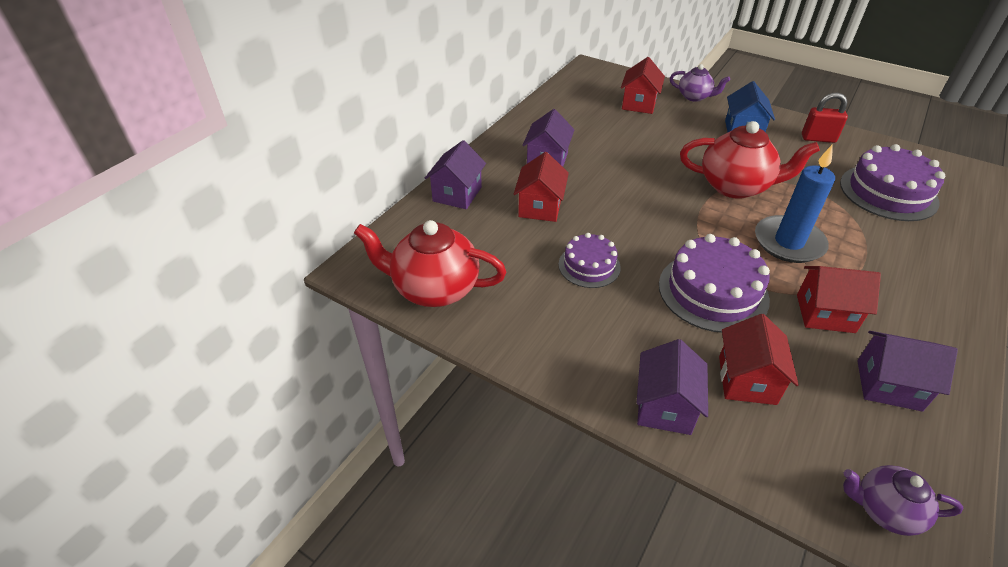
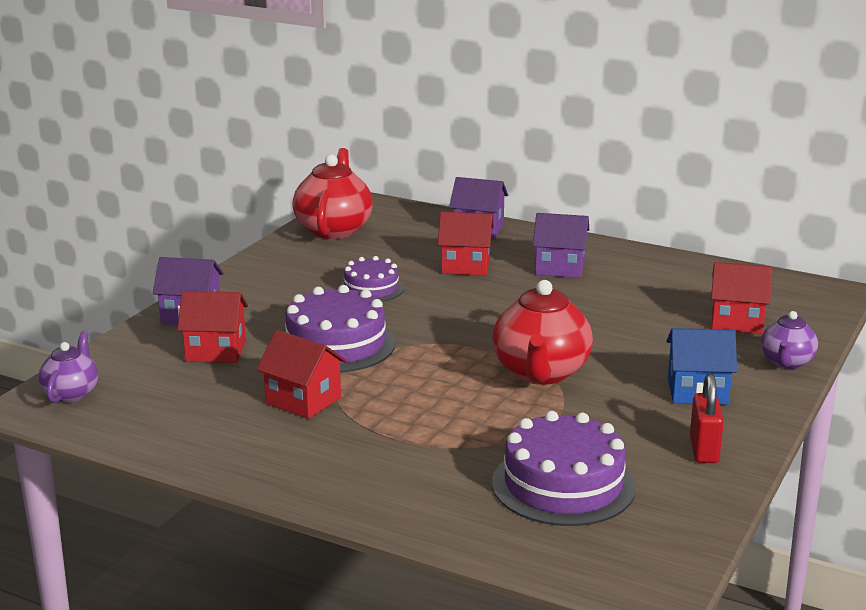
camera: 85 degrees right, 20 degrees down
(788, 242) = (427, 395): blue candle -> none
(825, 313) = (303, 400): red house -> red house turned 60 degrees counterclockwise
(889, 385) = (200, 419): purple house -> none

